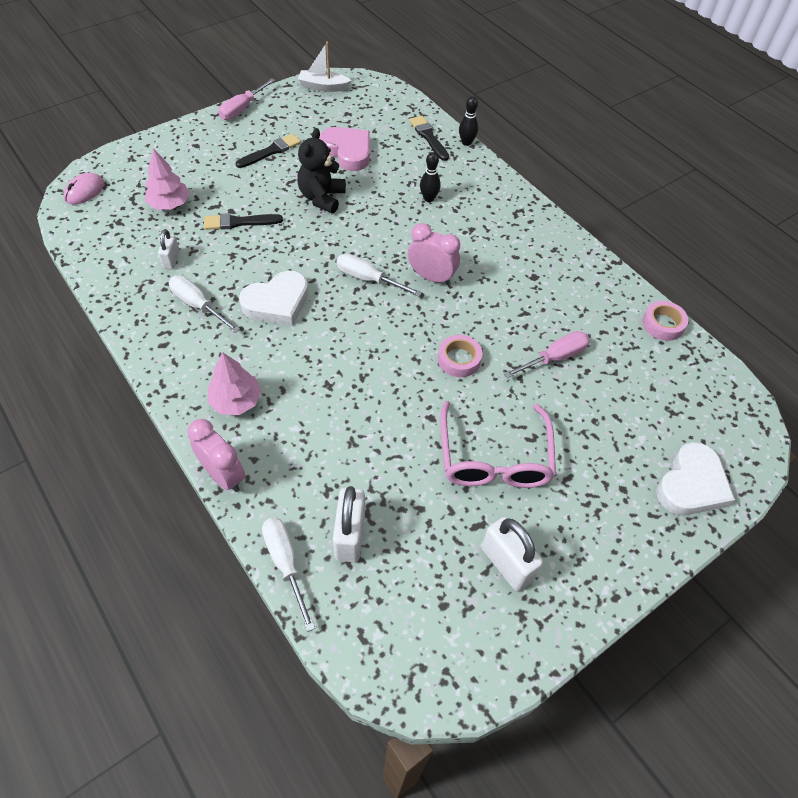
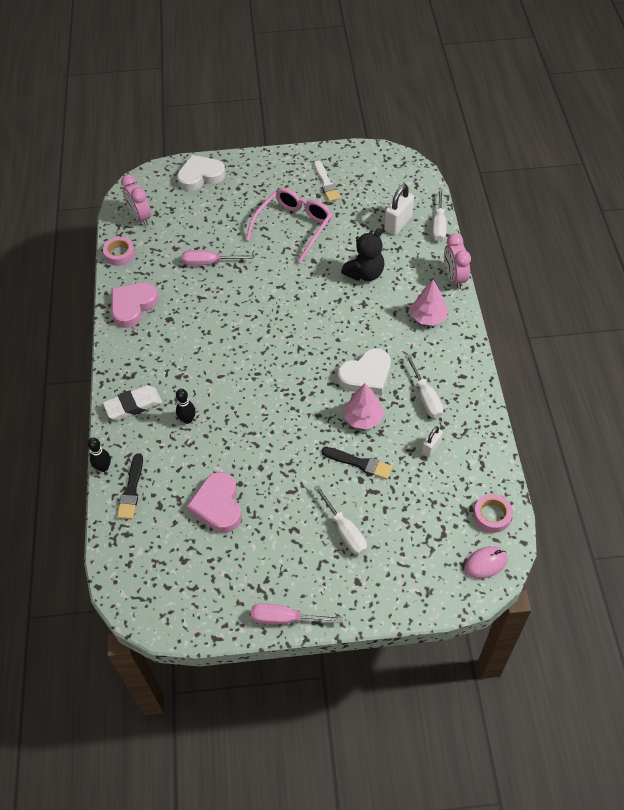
camera: 145 degrees left, 0 degrees up
(169, 204) = (411, 511): pink tree -> pink tree (363, 418)
(242, 109) = (285, 618): pink screwdriver -> pink screwdriver turned 150 degrees counterclockwise
(271, 151) = (289, 538): black brush -> none
(277, 302) = (366, 375): white heart -> white heart turned 150 degrees clockwise
(322, 198) = (275, 459): black teddy bear -> black teddy bear (365, 273)
(323, 87) = (180, 616): white boat -> none
(368, 279) = (288, 366): white screwdriver -> white screwdriver (345, 531)
(431, 277) = (241, 349): pink clock -> pink clock (140, 217)
(459, 359) = (269, 285): pink tape -> pink tape (492, 515)
(488, 191) = (133, 405): none -> white eraser
(506, 564) = (326, 183): white padlock -> white brush
(584, 274) = (133, 306): none -> pink heart

